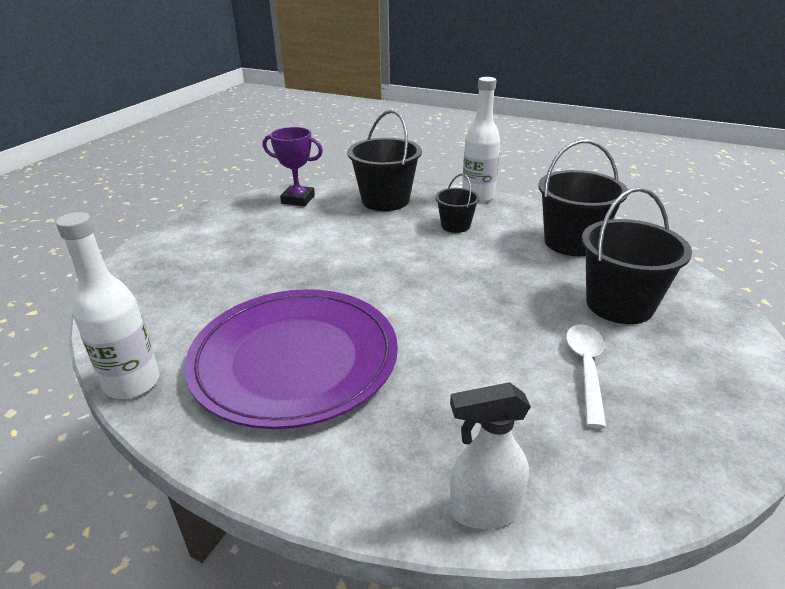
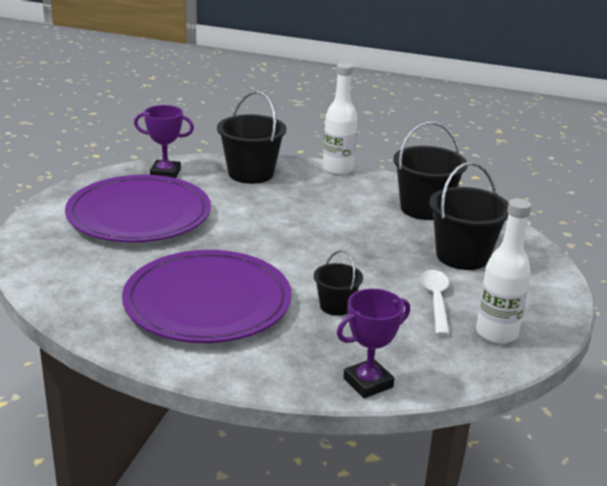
camera: 10 degrees left, 5 degrees down
(132, 383) = (80, 322): white bottle -> white bottle (496, 333)
(255, 244) = (139, 215): none -> purple plate
(455, 226) = (320, 196): black bucket -> black bucket (336, 306)
(484, 510) = (368, 383): white spray bottle -> purple trophy

